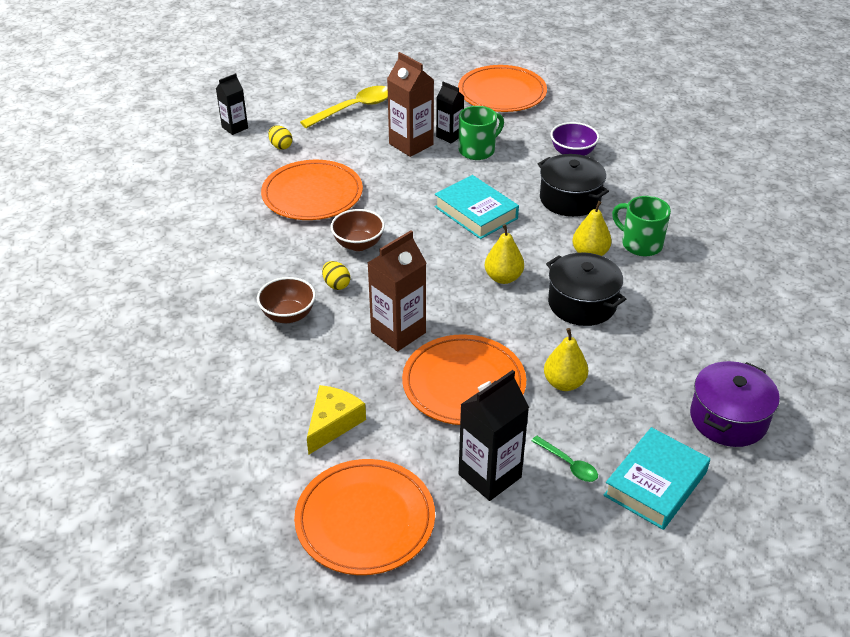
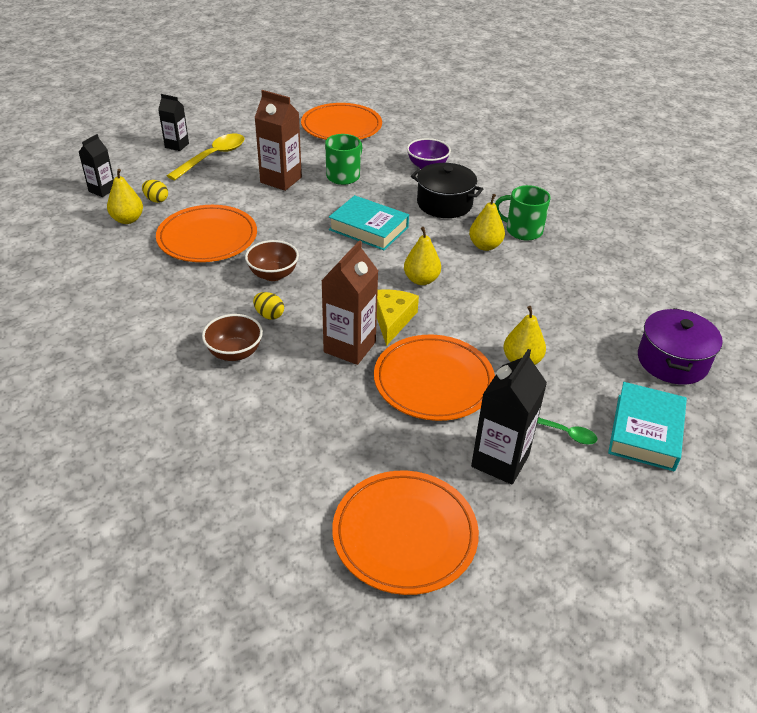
camera: 20 degrees left, 0 degrees up
(246, 162) = (127, 220): none -> yellow pear
(333, 423) = (327, 446): yellow cheese -> yellow cheese (392, 320)
(449, 136) = (312, 168): black carton -> black carton (177, 145)
(582, 303) = (500, 289): black pot -> none

